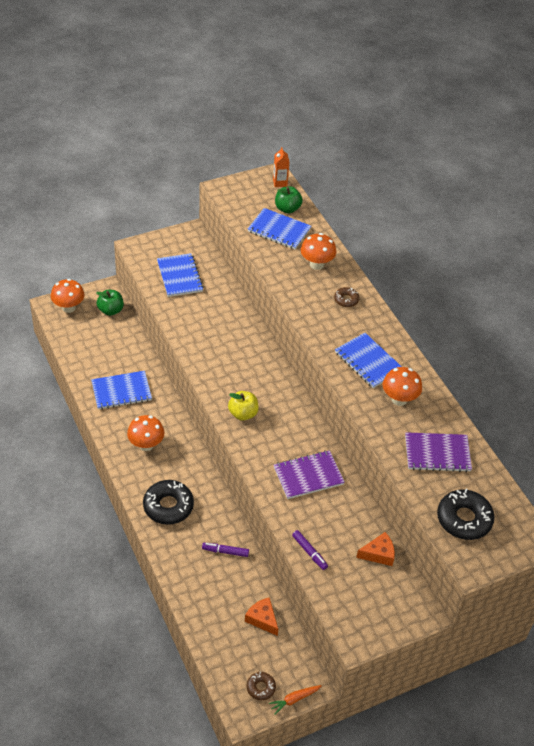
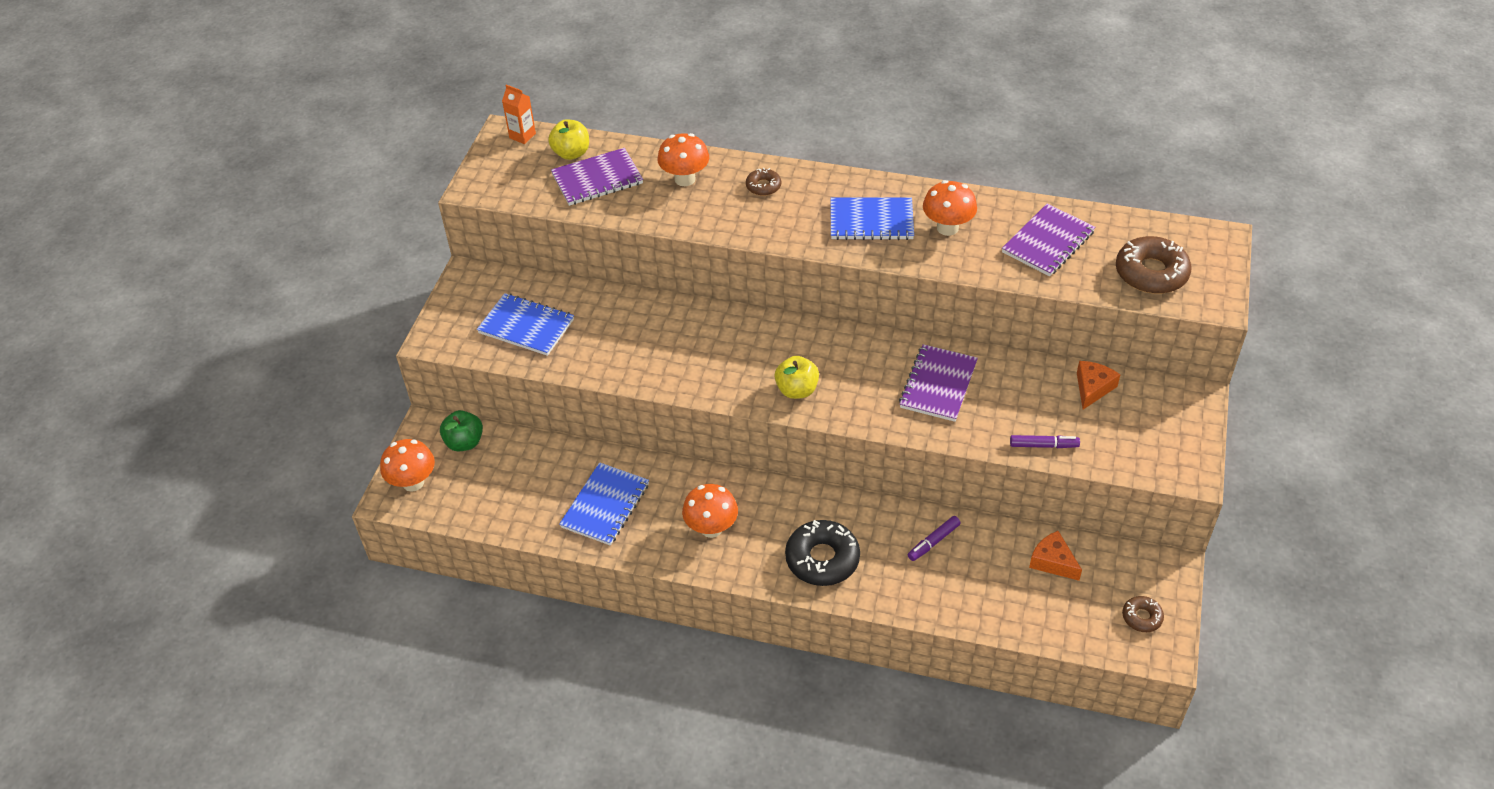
camera: 45 degrees left, 0 degrees up
(262, 619) = (1052, 562): orange cheese -> orange cheese turned 45 degrees clockwise
(279, 230) = (597, 179): blue notebook -> purple notebook
(287, 209) = (571, 153): green apple -> yellow apple
(294, 699) = (1178, 595): orange carrot -> none
(464, 519) = (1151, 273): black donut -> brown donut

